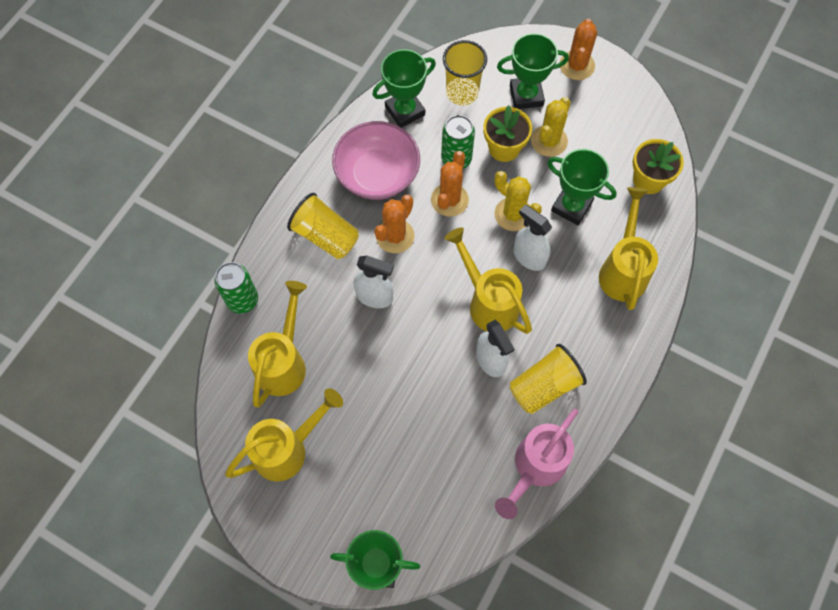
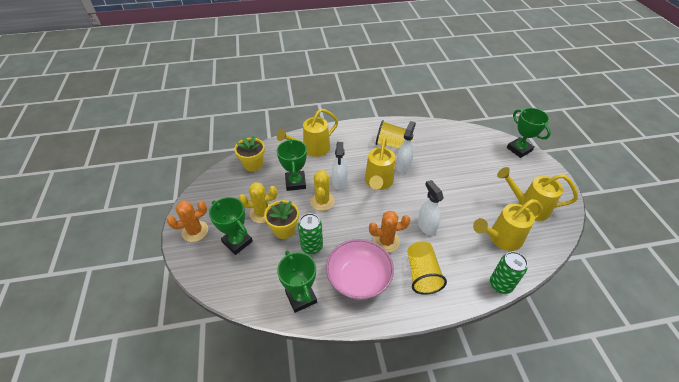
camera: 130 degrees left, 20 degrees down
(405, 111) = (301, 297): green trophy -> green trophy turned 45 degrees clockwise
(449, 200) = (340, 232): orange cactus -> none
(462, 92) = (261, 276): yellow cup -> none
(535, 467) = (426, 130): pink watering can -> none

